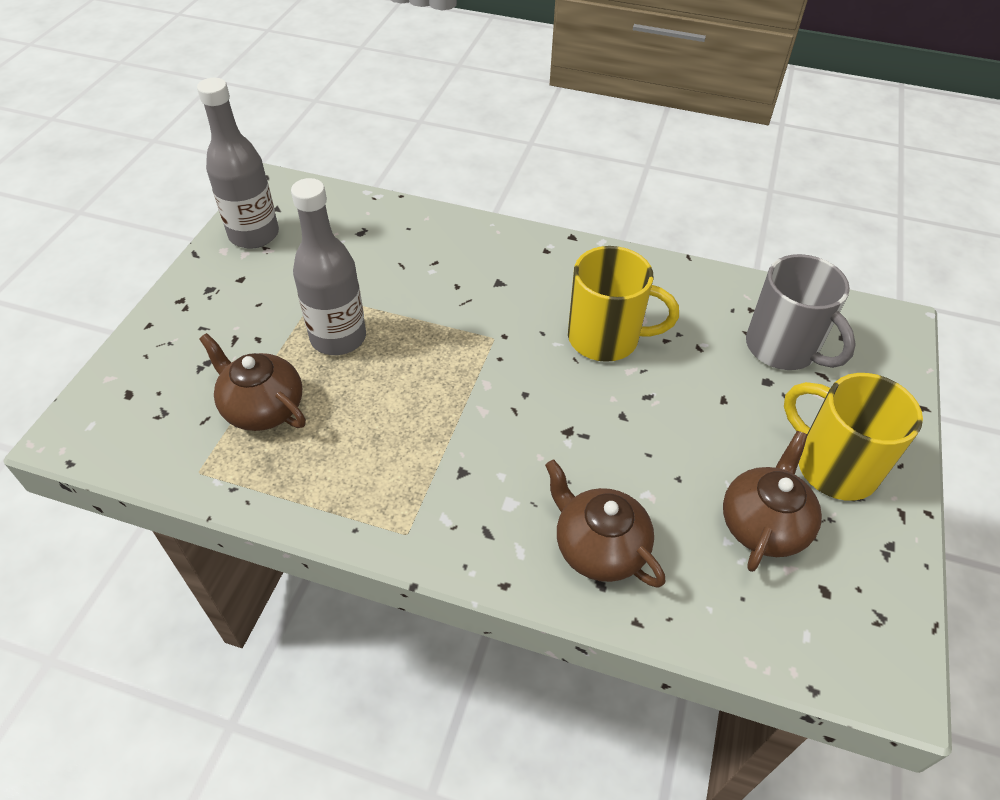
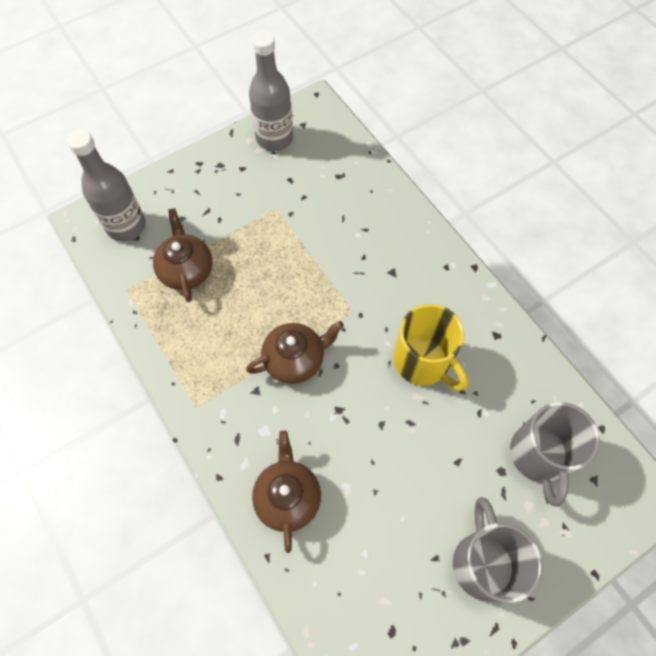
camera: 40 degrees right, 15 degrees up
(338, 338) = (263, 249): grey bottle -> grey bottle (126, 226)
(763, 524) = (397, 562): brown teapot -> brown teapot (295, 359)
(833, 466) = (483, 562): yellow mug -> grey mug

